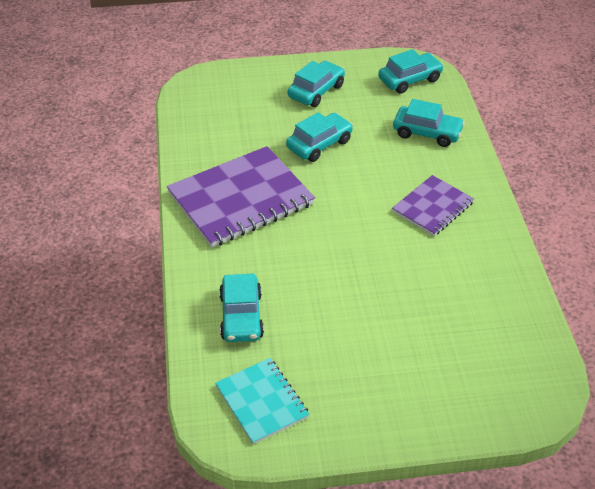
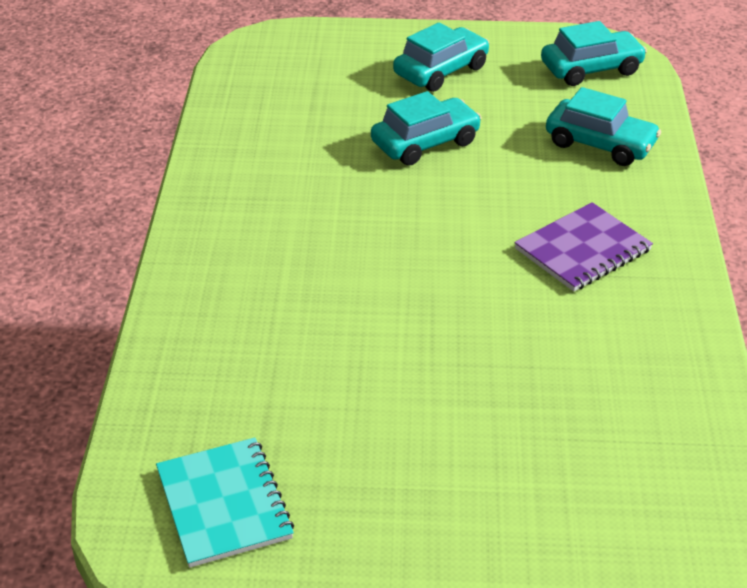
camera: 10 degrees right, 5 degrees down
(241, 199) = (281, 205): purple notebook -> none
(241, 316) = (230, 372): turquoise car -> none

